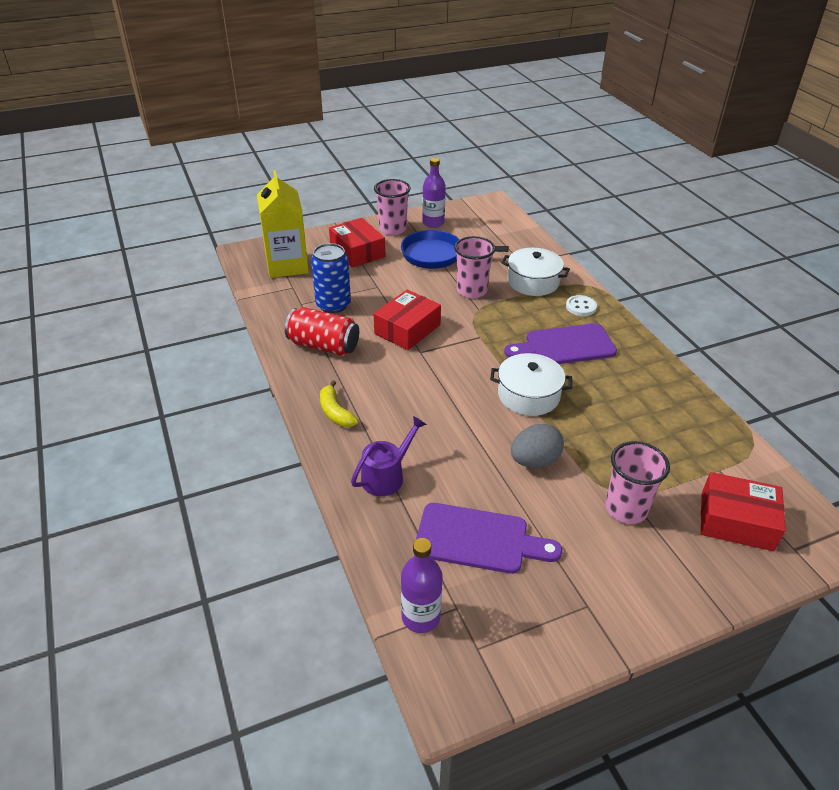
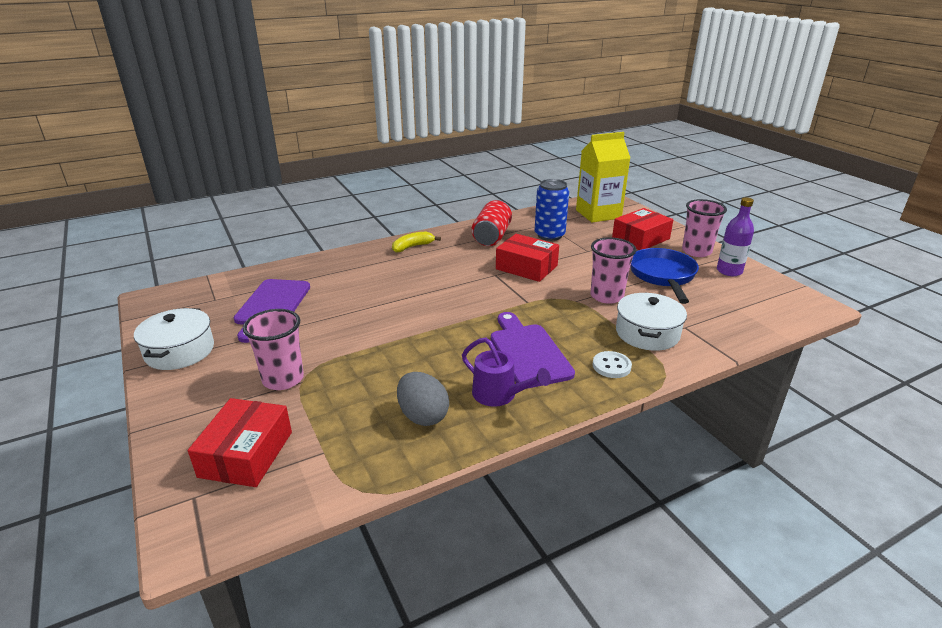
camera: 85 degrees right, 10 degrees down
(387, 476) = (343, 269): purple watering can -> purple watering can (499, 395)
(421, 617) = (214, 287): purple bottle -> none
(528, 395) = (441, 329): white pot -> white pot (180, 351)
(534, 461) = (351, 331): grey egg -> grey egg (423, 416)

